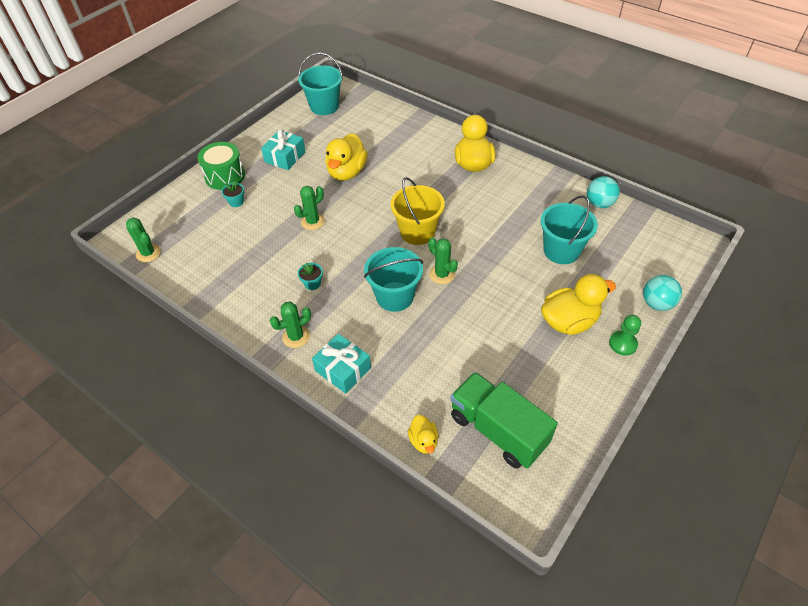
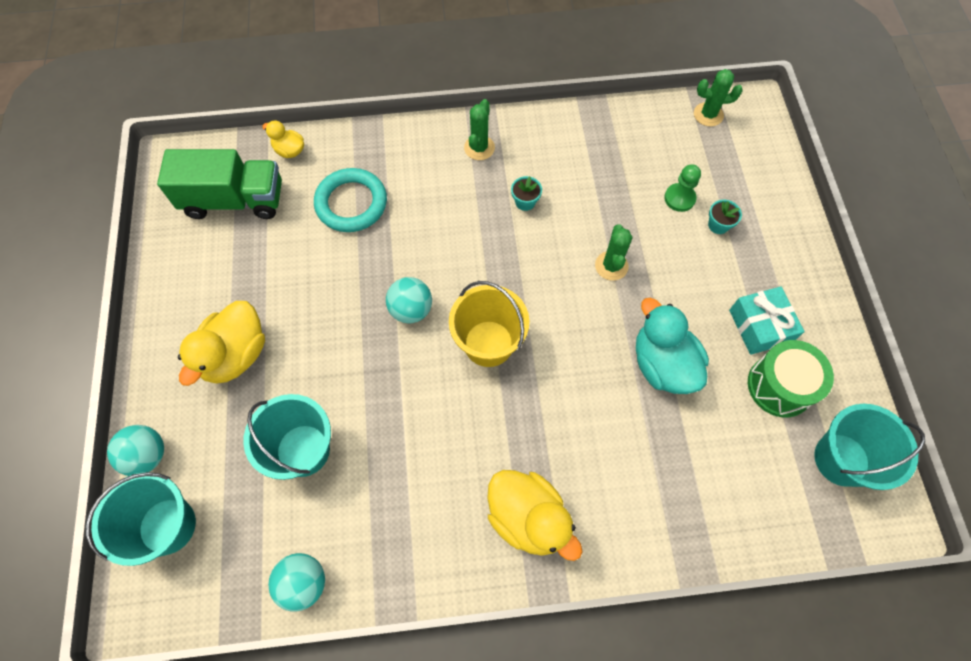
camera: 135 degrees right, 15 degrees up
(225, 176) = (779, 245): green drum -> green drum (780, 386)
(343, 369) = (409, 153): turquoise gift -> none
(347, 172) = (662, 364): yellow duck -> turquoise duck
(395, 296) = (434, 249): turquoise bucket -> turquoise bucket (167, 526)
(416, 363) = (351, 203): none -> turquoise ring
(442, 274) = (411, 310): green cactus -> turquoise ball
(623, 344) = (163, 370): green pawn -> green pawn (679, 198)

